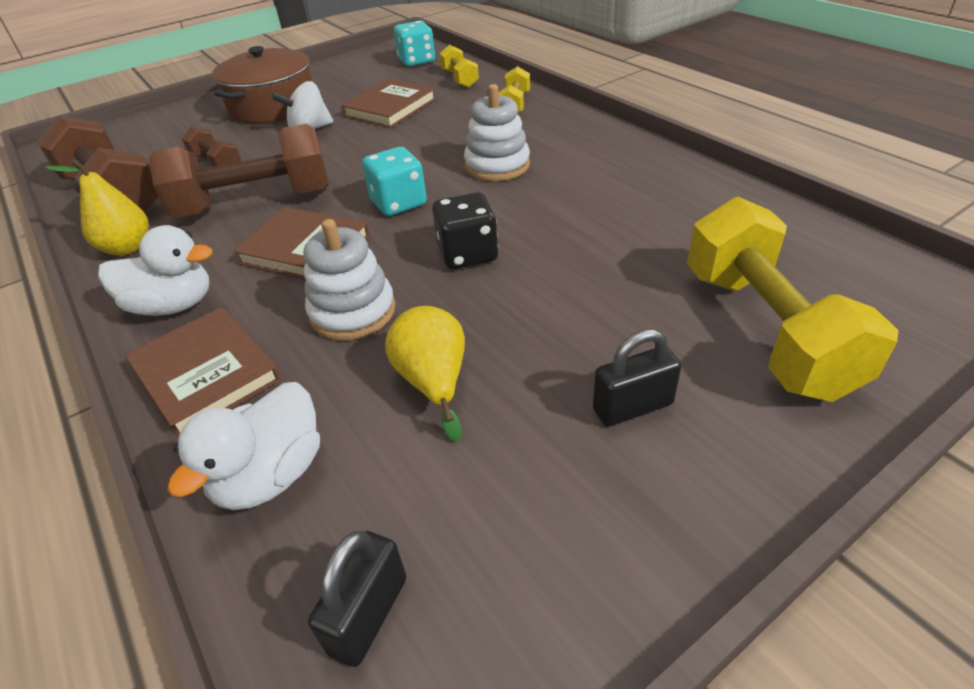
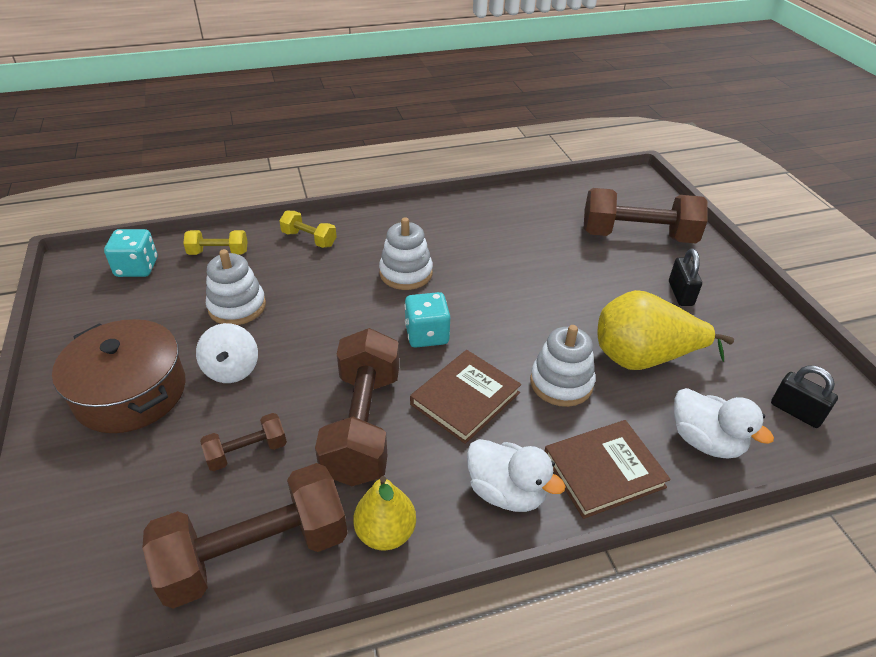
camera: 75 degrees left, 0 degrees up
(173, 305) = (506, 492): white duck -> white duck turned 105 degrees clockwise
(390, 108) = (237, 307): brown book -> white stacking toy
(433, 382) = (643, 358): yellow pear -> yellow pear, size x1.60
(467, 254) = (518, 315): black dice -> none
(765, 330) = (637, 236): yellow dumbbell -> brown dumbbell

